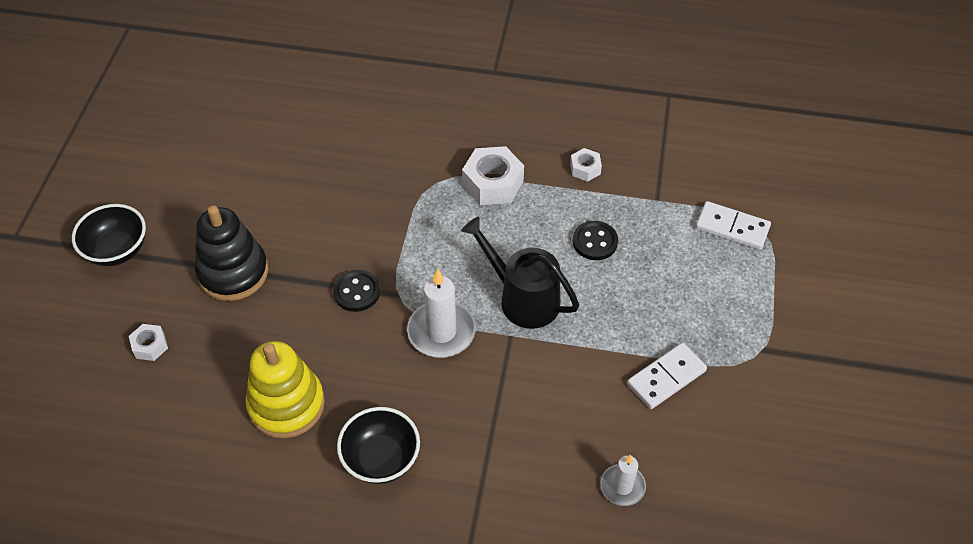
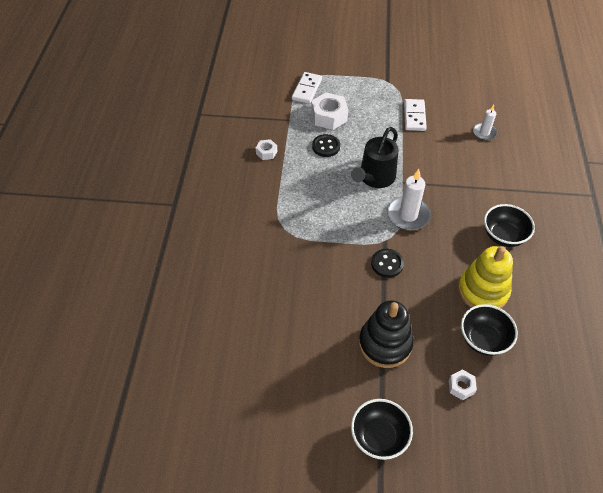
camera: 95 degrees left, 0 degrees up
(209, 387) = (483, 339): none -> black bowl
(493, 183) = (283, 198): white nut -> white nut (329, 116)
(666, 378) = (414, 116): white domino -> white domino turned 45 degrees clockwise

